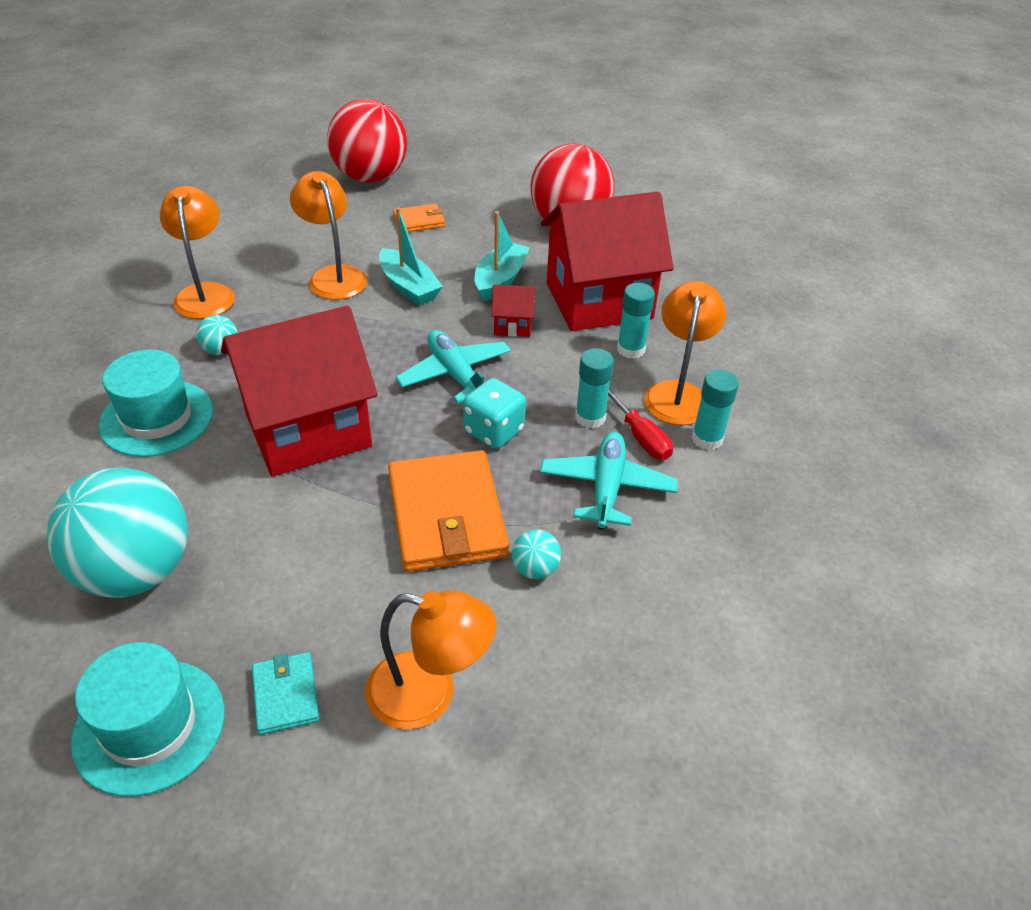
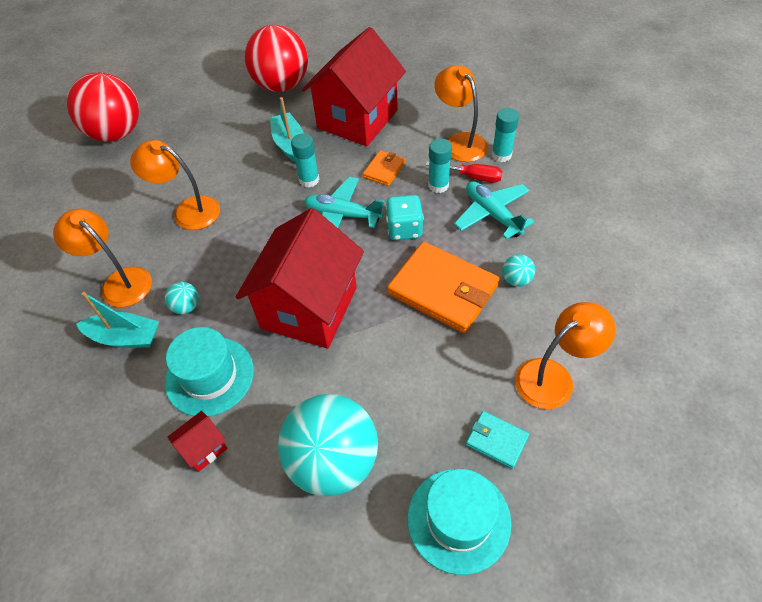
camera: 40 degrees left, 10 degrees up
(409, 287) = (244, 185): turquoise boat -> turquoise boat (125, 337)
(419, 221) = (190, 141): orange wallet -> orange wallet (384, 170)
(512, 325) = (333, 165): red house -> red house (203, 448)
(631, 349) = (408, 135): turquoise glue stick -> turquoise glue stick (309, 180)

